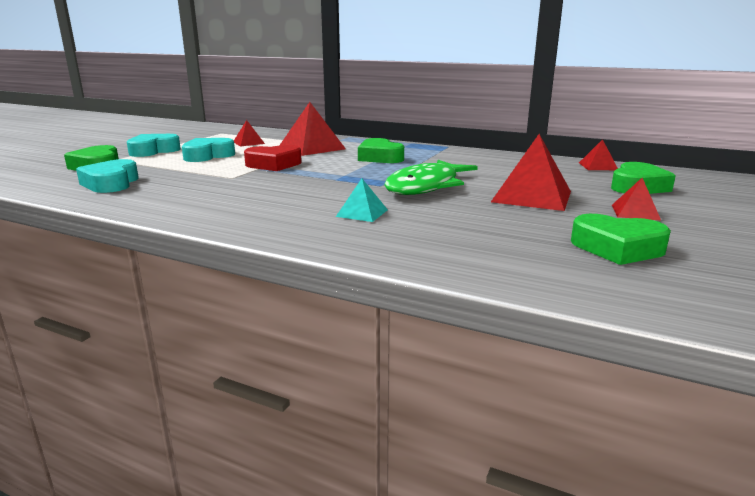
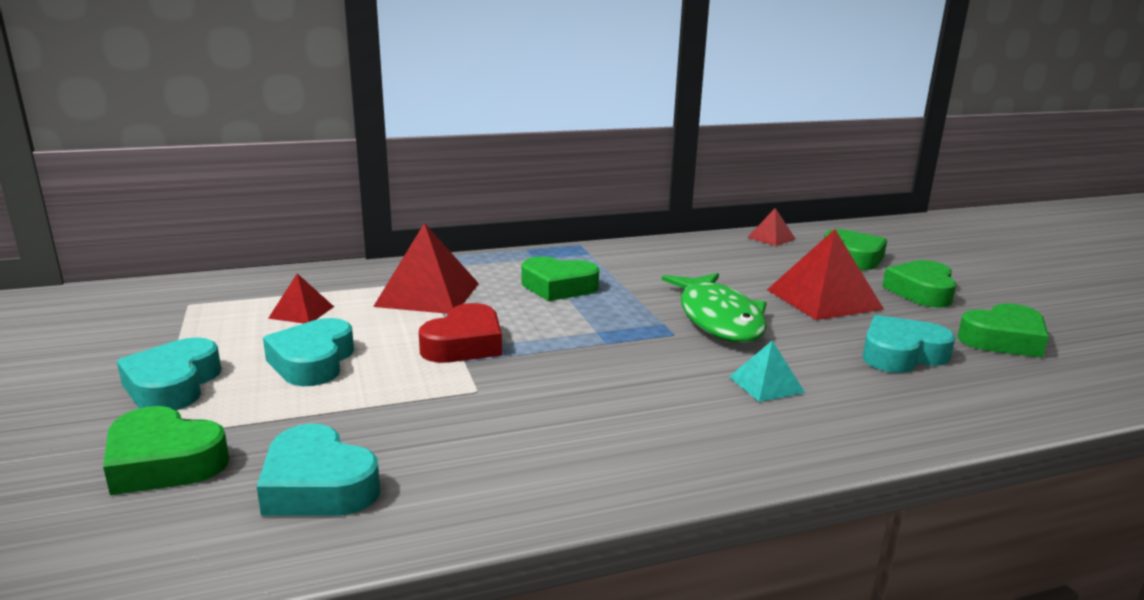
camera: 45 degrees left, 0 degrees up
(496, 229) = (901, 354): none -> turquoise heart
(635, 212) = (921, 291): red pyramid -> green heart

